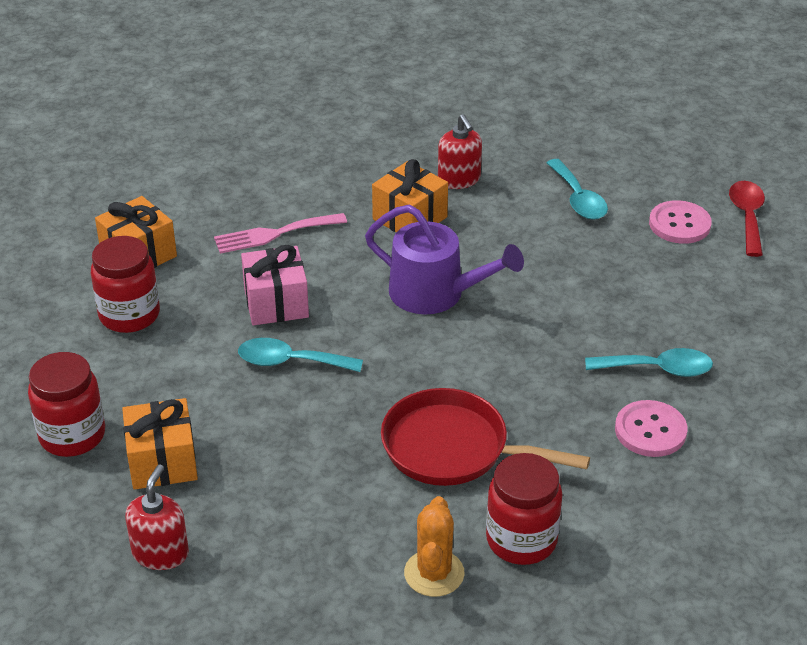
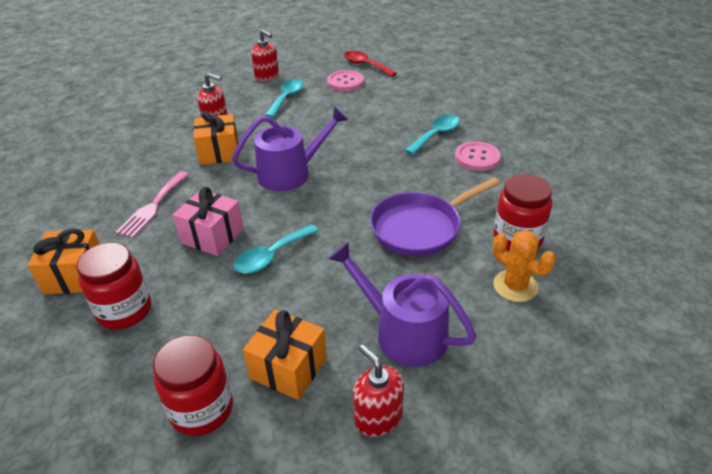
camera: 50 degrees left, 0 degrees up
(279, 517) = (404, 333): none -> purple watering can
(453, 448) = (420, 228): red pan -> purple pan
(578, 199) = (287, 98): turquoise spoon -> turquoise spoon turned 90 degrees counterclockwise
(605, 153) = (267, 76): none -> red soap dispenser

